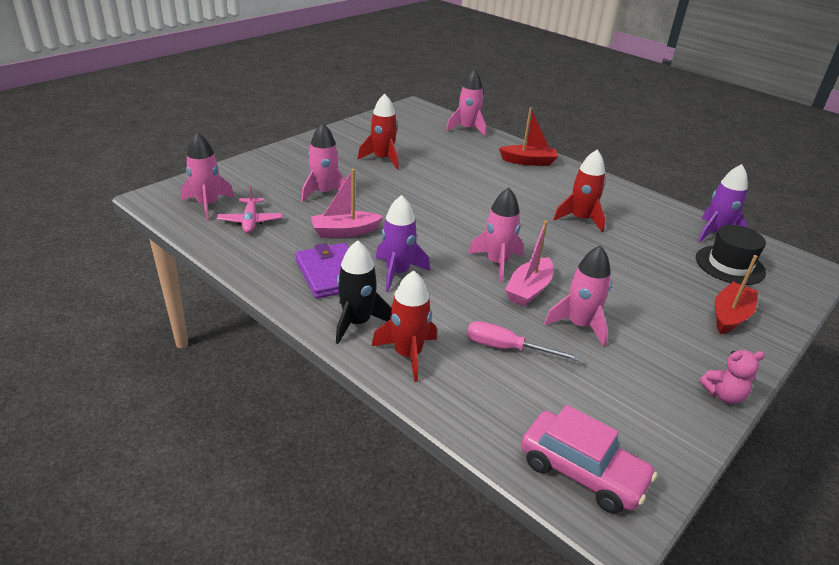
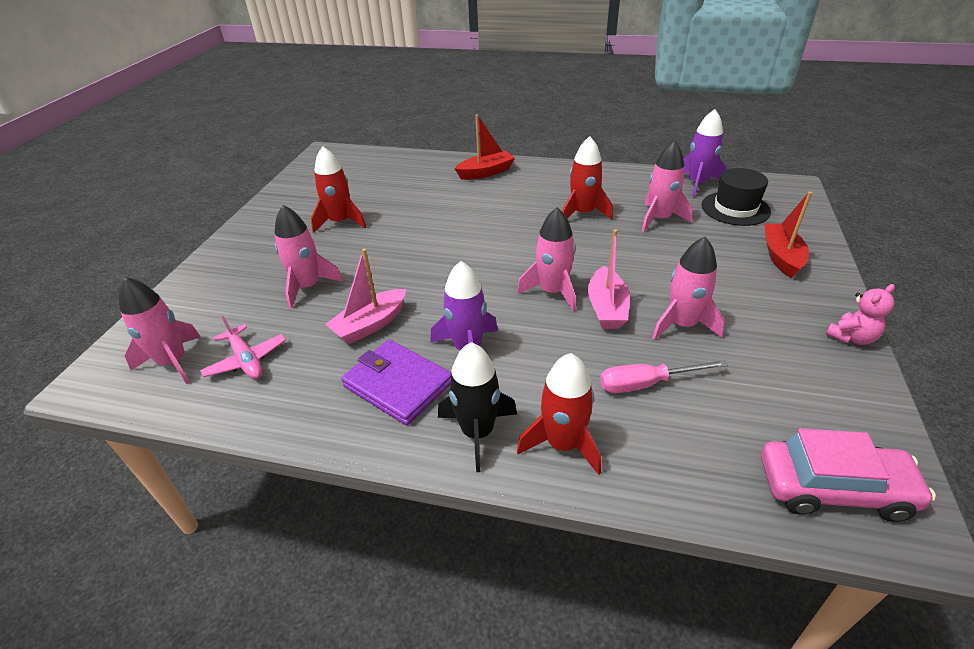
camera: 25 degrees left, 5 degrees up
(467, 129) = (400, 159): pink rocket -> pink rocket (659, 219)

